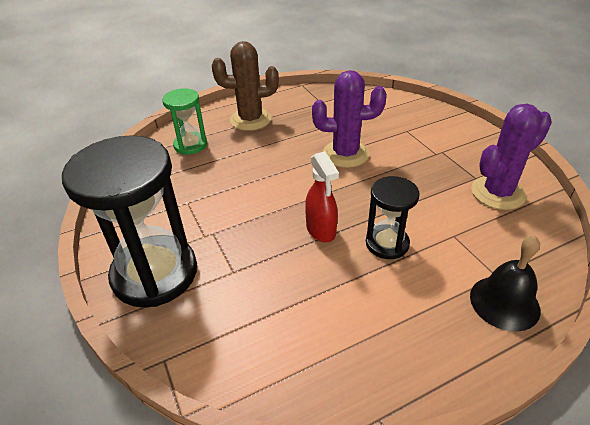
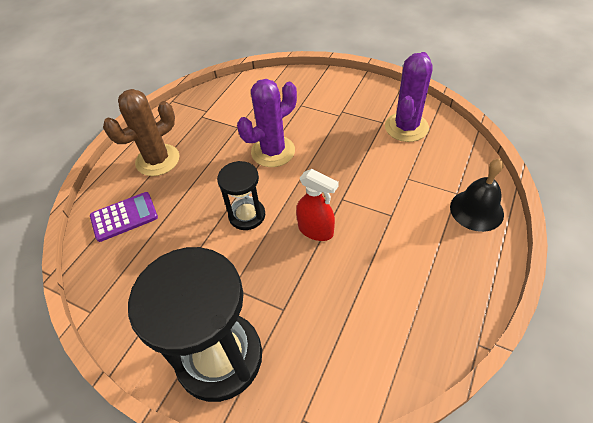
camera: 35 degrees left, 10 degrees up
(190, 145) = (124, 217): green hourglass -> purple calculator
(387, 243) = (371, 212): black hourglass -> black hourglass (247, 215)

